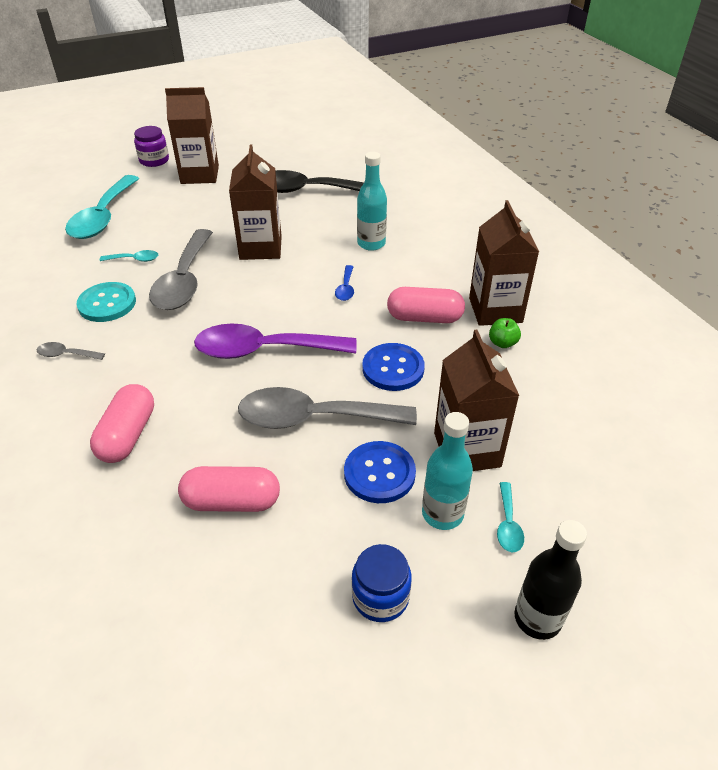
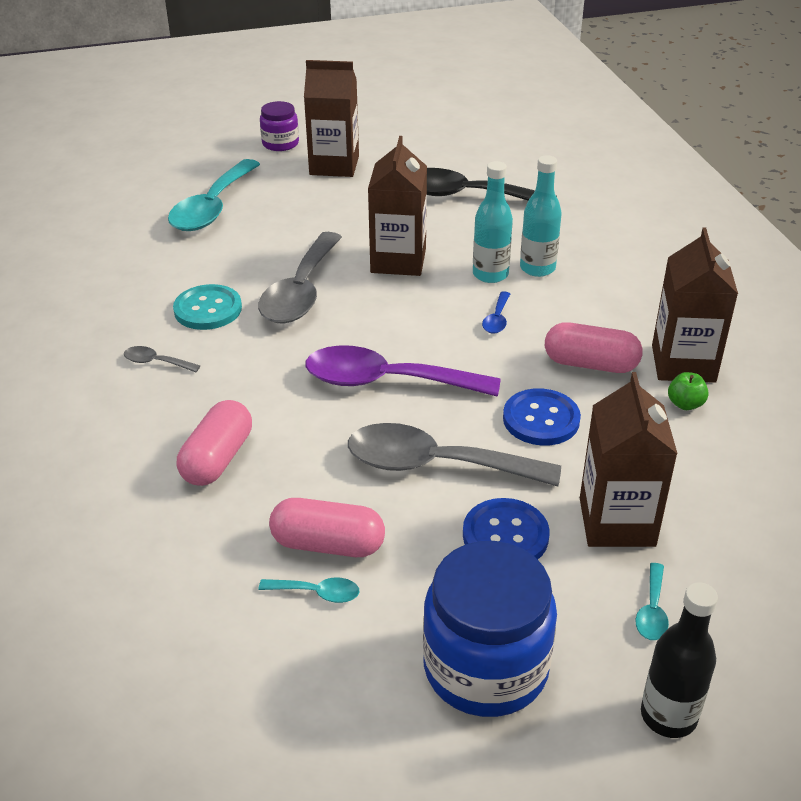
camera: 10 degrees right, 5 degrees down
(134, 259) = (245, 261): turquoise spoon -> turquoise spoon (317, 593)
(380, 597) = (485, 667): blue jar -> blue jar, size x1.87
(442, 514) = (574, 589): turquoise bottle -> turquoise bottle (490, 274)

